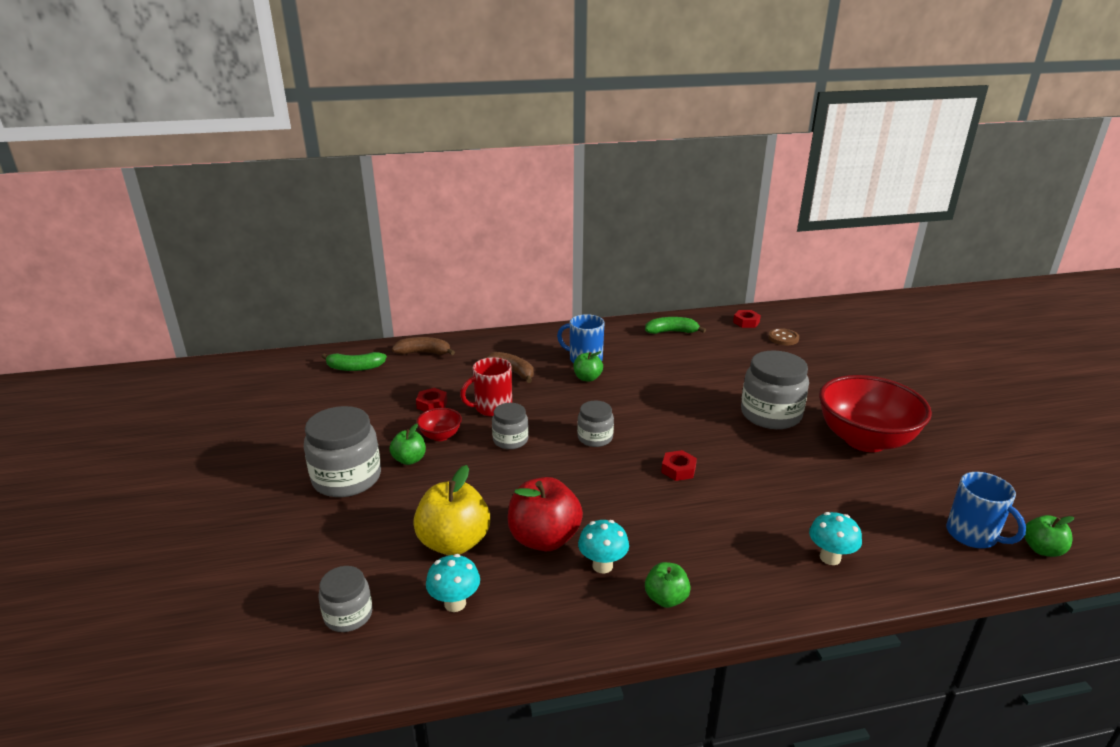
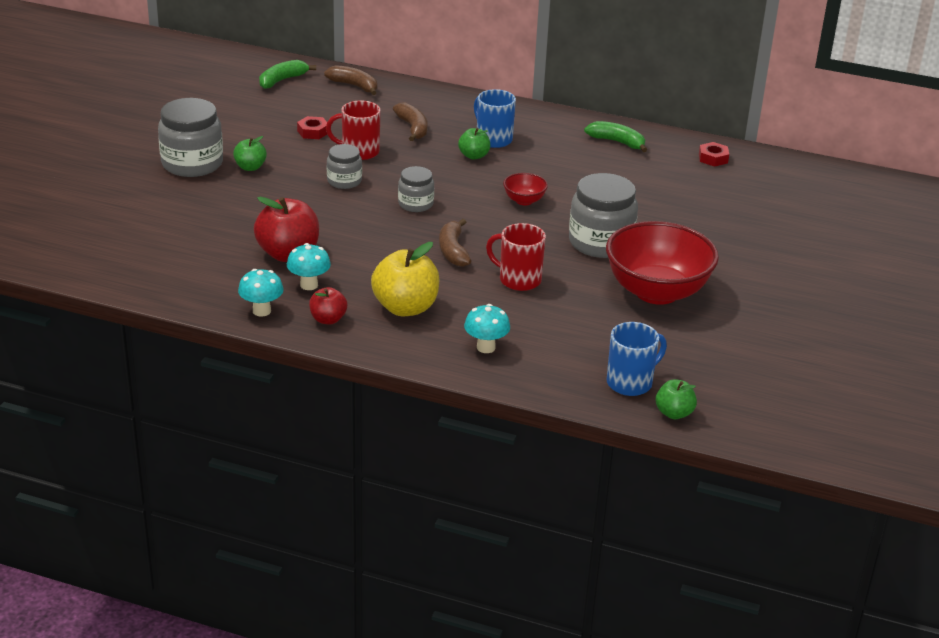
camera: 30 degrees right, 5 degrees up
(348, 615) = (114, 245): grey jar -> none
(355, 368) = (282, 80): green banana -> green banana turned 105 degrees clockwise
(440, 436) = (293, 158): red bowl -> red bowl (524, 200)
(454, 542) = (223, 232): yellow apple -> yellow apple (405, 308)
(455, 603) = (185, 266): turquoise mushroom -> turquoise mushroom (261, 311)
(666, 598) = (328, 319): green apple -> red apple
(678, 469) = (453, 251): red nut -> brown banana
(761, 474) = (518, 280): none -> red mug
(783, 338) = (728, 186): brown button -> none
(973, 535) = (630, 382): blue mug -> blue mug turned 120 degrees counterclockwise

